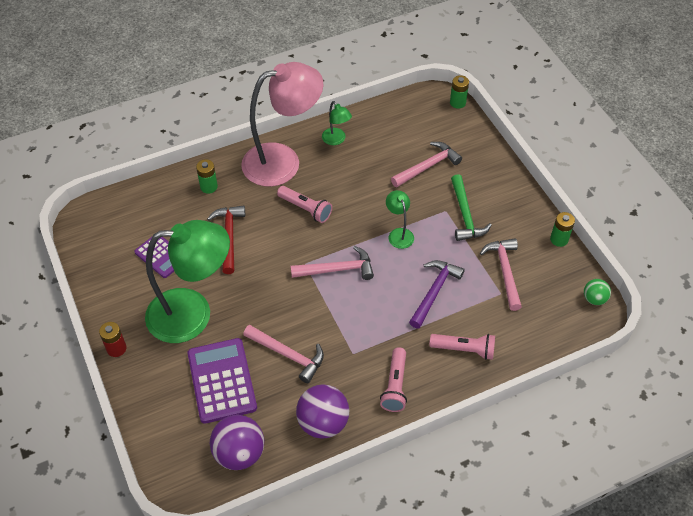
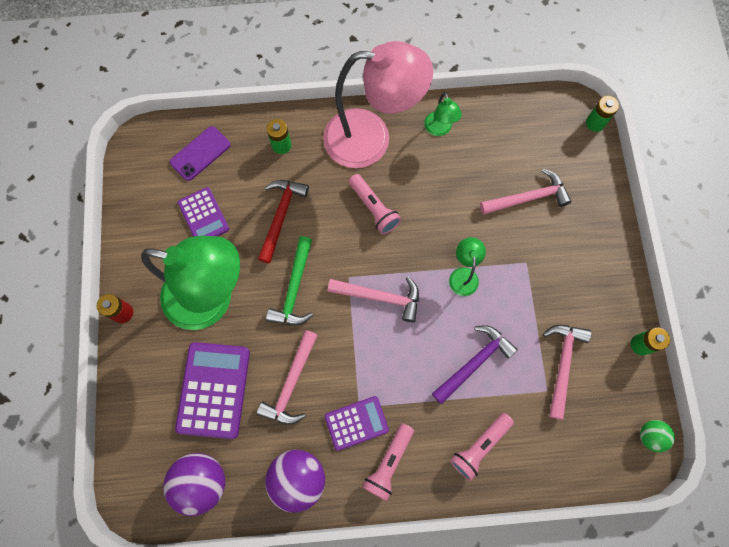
camera: 20 degrees right, 20 degrees up
(140, 212) = (200, 153): none -> purple phone
(288, 355) = (291, 384): pink hammer -> pink hammer turned 60 degrees clockwise
(355, 365) = (356, 423): none -> purple calculator
(464, 349) = (479, 446): pink flashlight -> pink flashlight turned 105 degrees clockwise
(465, 215) = (546, 276): green hammer -> green hammer (294, 289)

